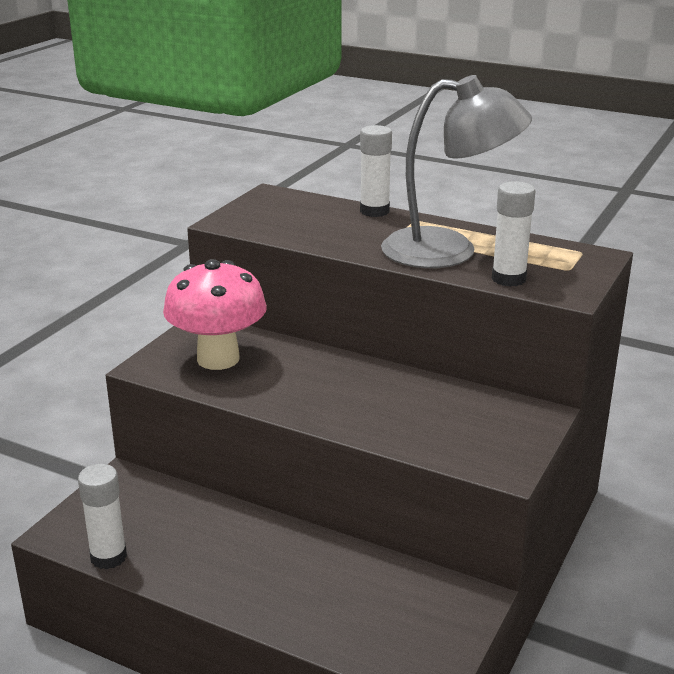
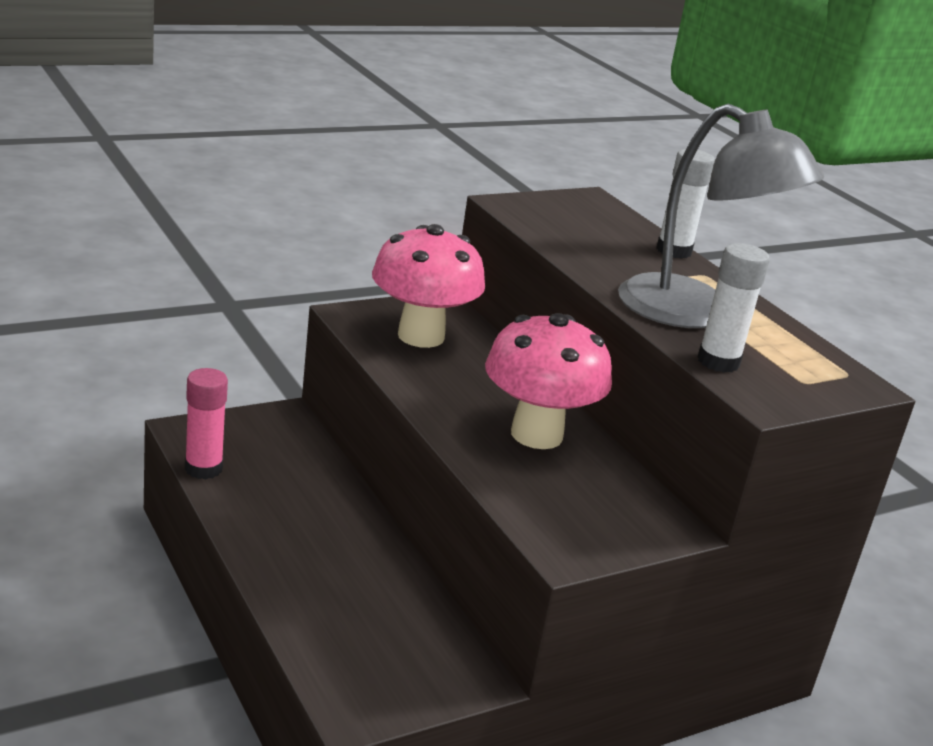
camera: 30 degrees right, 0 degrees up
(108, 557) = (203, 468): white glue stick -> pink glue stick
(384, 394) = (536, 434): none -> pink mushroom

